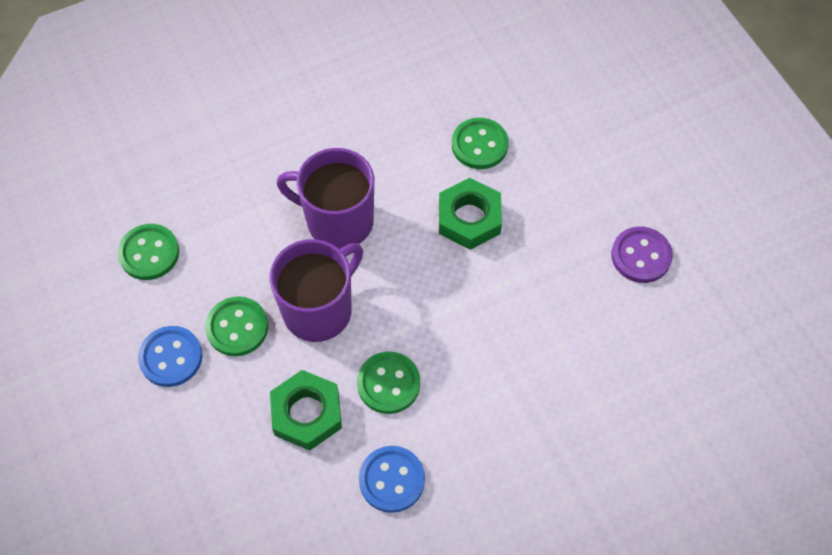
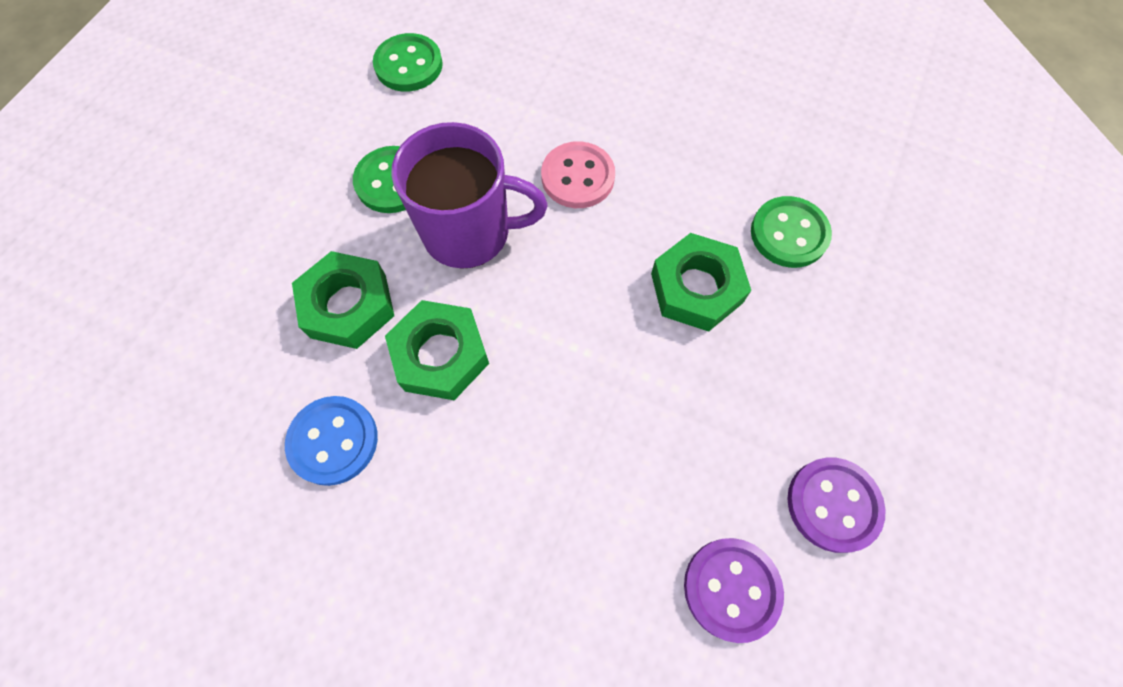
camera: 50 degrees right, 5 degrees up
(171, 357) = (319, 155): blue button -> none
(337, 221) = (578, 177): purple mug -> pink button
(388, 383) = (440, 355): green button -> green nut
(642, 337) = (731, 588): none -> purple button

